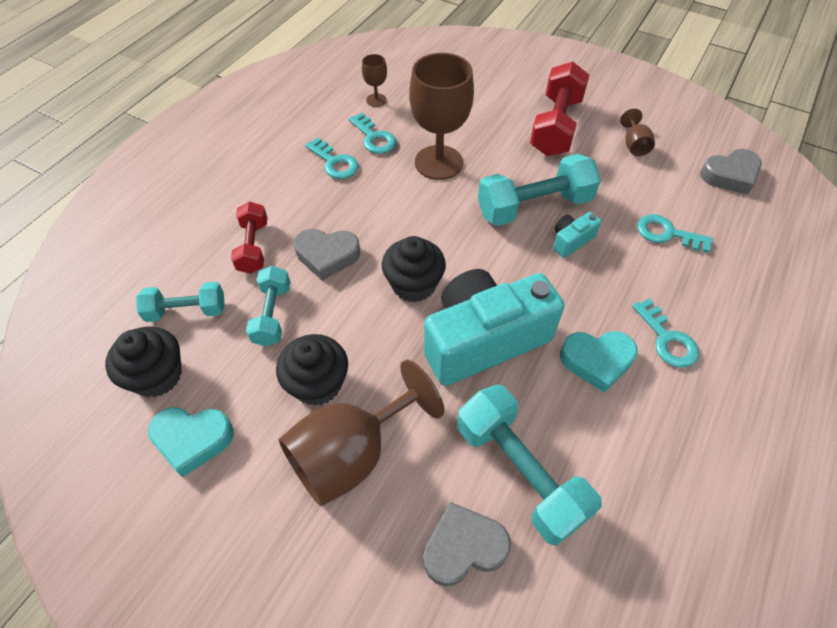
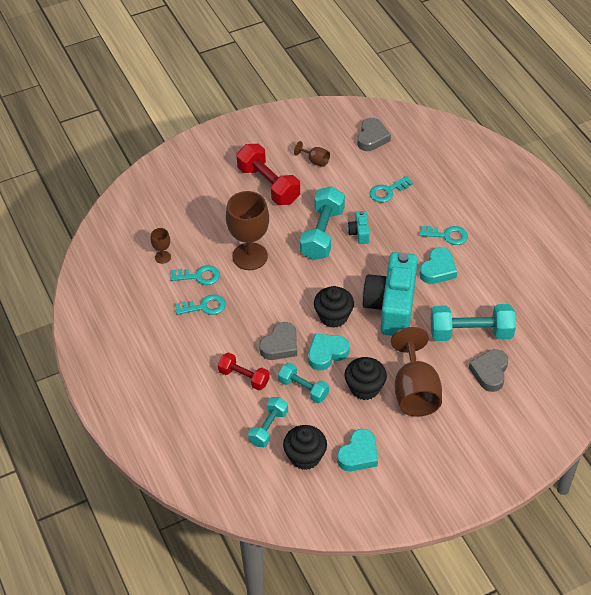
camera: 55 degrees left, 5 degrees down
(347, 309) = (327, 353): none -> turquoise heart

